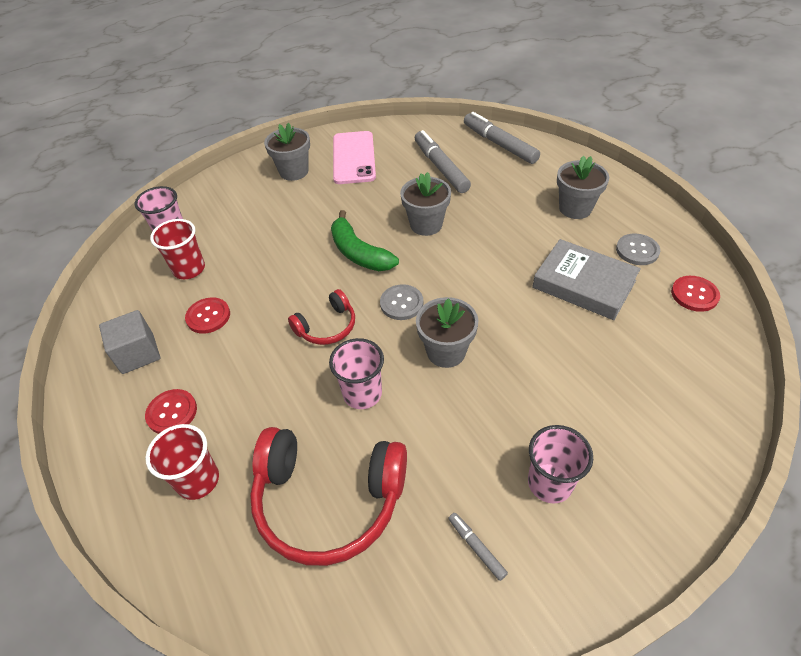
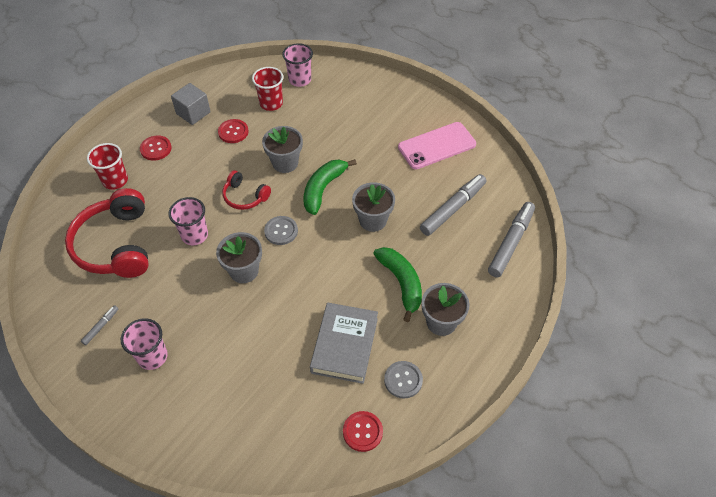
camera: 65 degrees right, 5 degrees up
(294, 171) = (400, 115): grey flower pot -> grey flower pot (285, 163)
(518, 224) = (401, 283): none -> green banana

